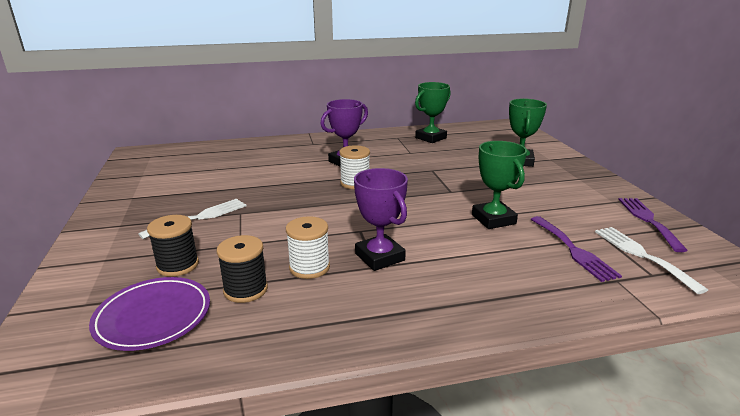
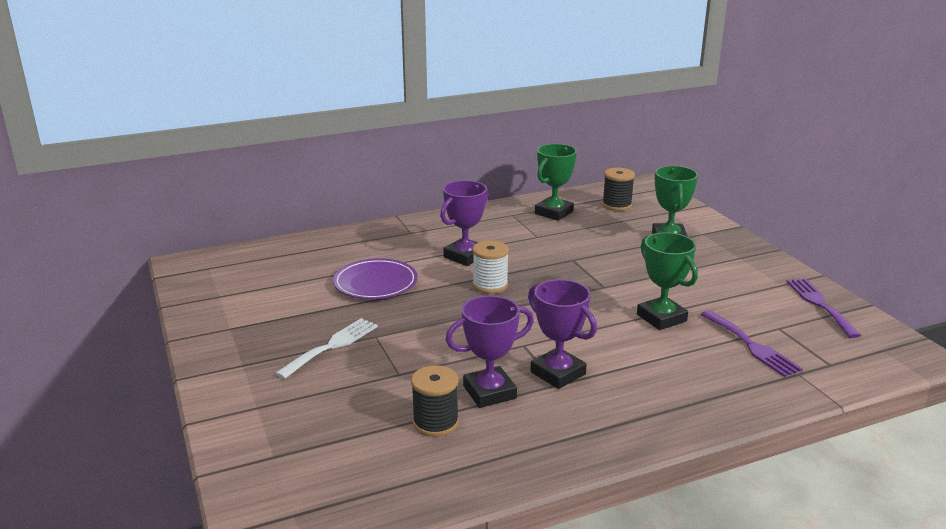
camera: 10 degrees left, 0 degrees up
(153, 317) = (357, 460): purple plate -> purple plate (375, 283)
(178, 265) = (345, 405): black spool -> black spool (617, 205)
(309, 267) = (489, 392): white spool -> purple trophy
(641, 255) = (818, 344): white fork -> none

